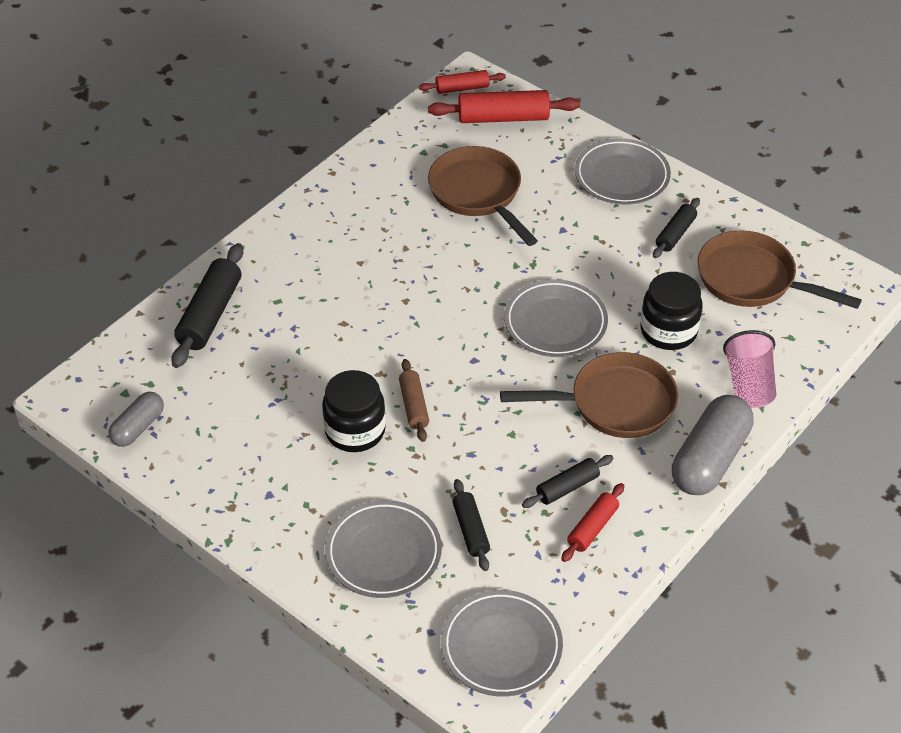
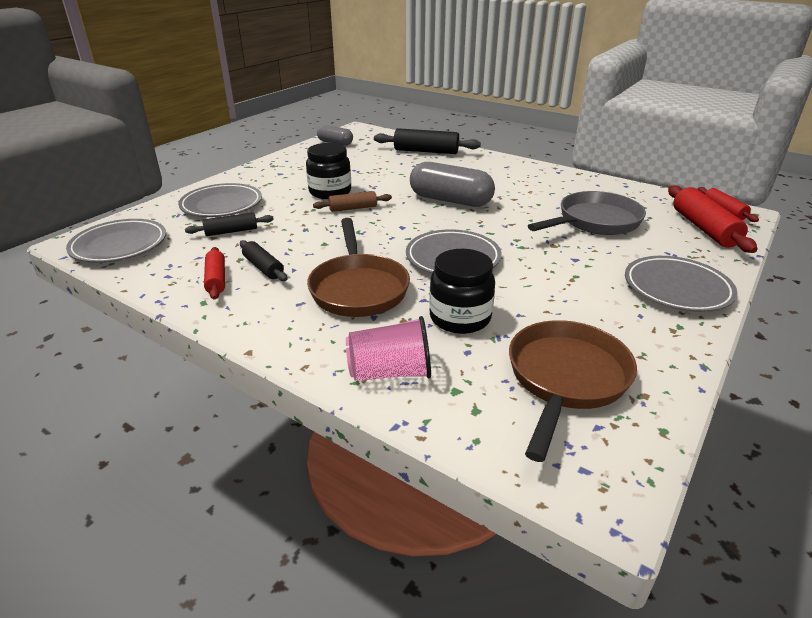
camera: 85 degrees right, 15 degrees down
(478, 193) = (595, 221): brown pan -> grey pan
(592, 528) = (216, 279): red rolling pin -> red rolling pin turned 45 degrees clockwise
(675, 234) = (610, 322): black rolling pin -> none
(710, 459) = (283, 343): grey capsule -> grey capsule (450, 200)

